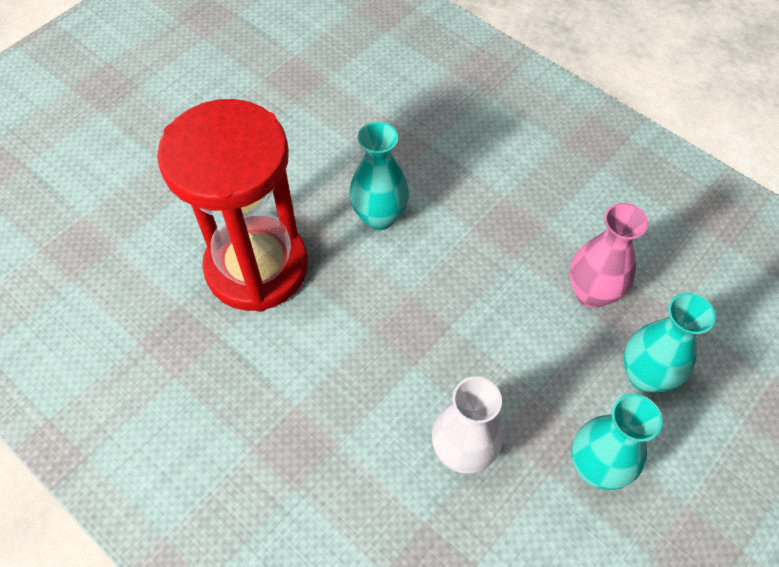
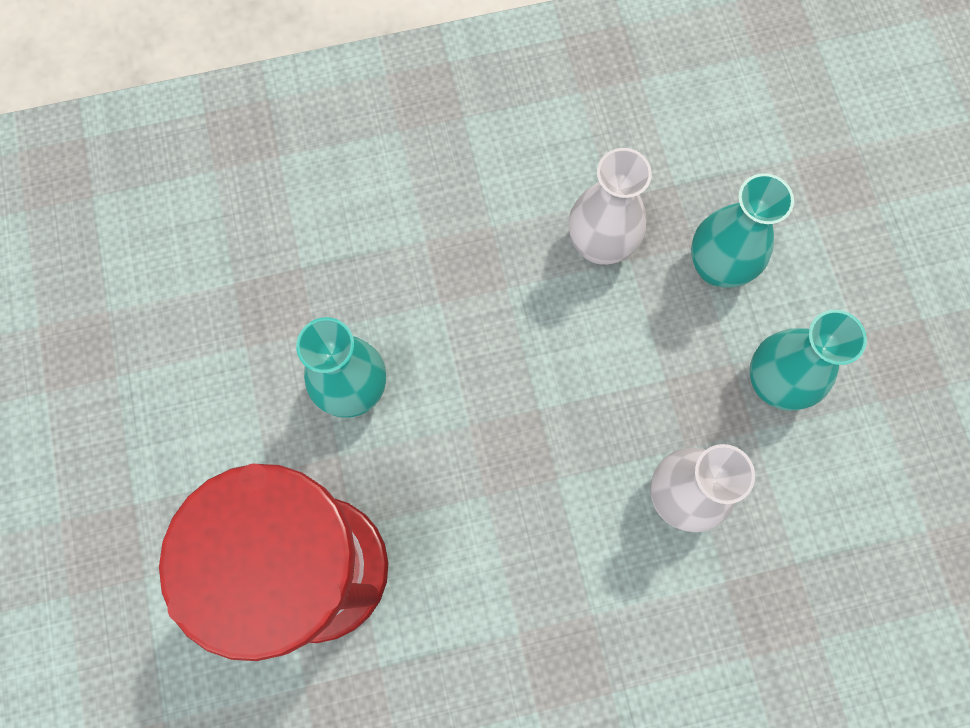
camera: 55 degrees left, 15 degrees up
(592, 293) = (600, 245): pink vase -> white vase

